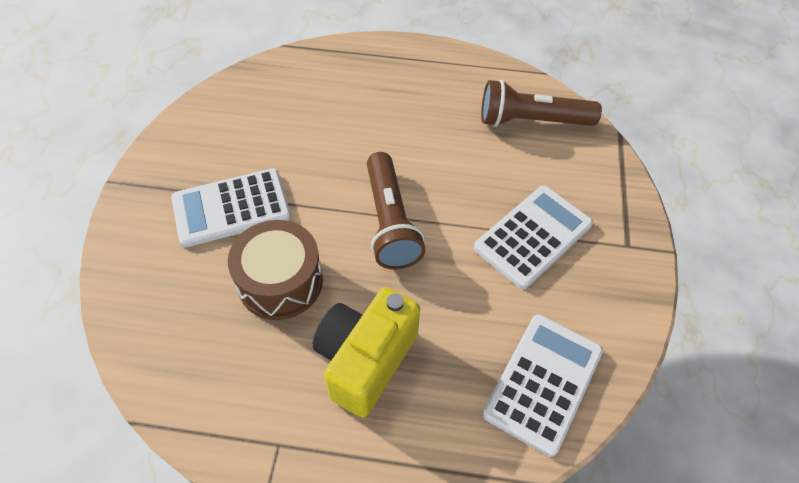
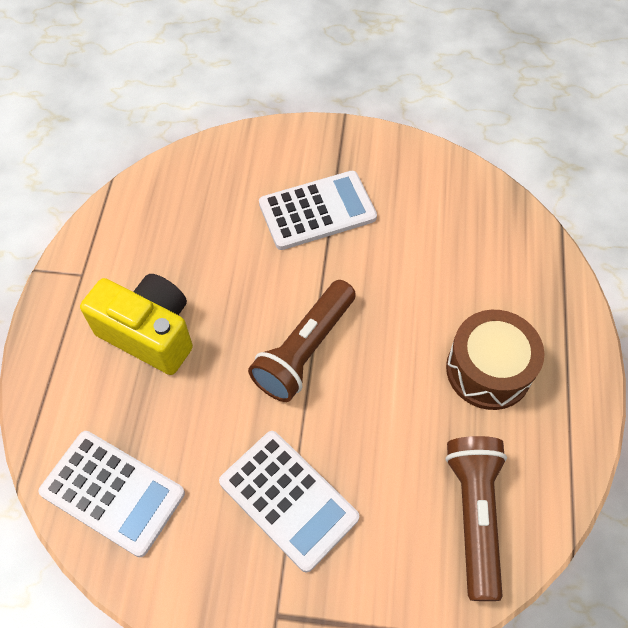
camera: 90 degrees right, 5 degrees up
(231, 208) = (317, 211): white calculator -> white calculator turned 90 degrees clockwise
(280, 282) = (234, 259): brown drum -> brown drum (488, 370)
(390, 222) = (305, 350): brown flashlight -> brown flashlight turned 45 degrees counterclockwise

